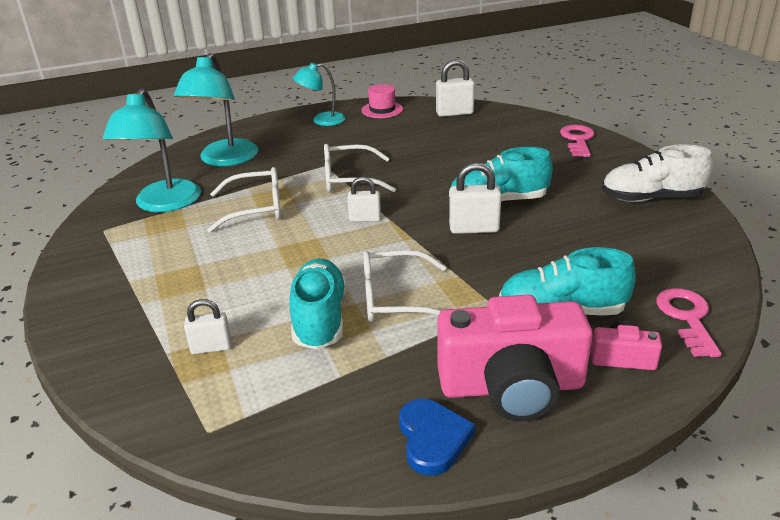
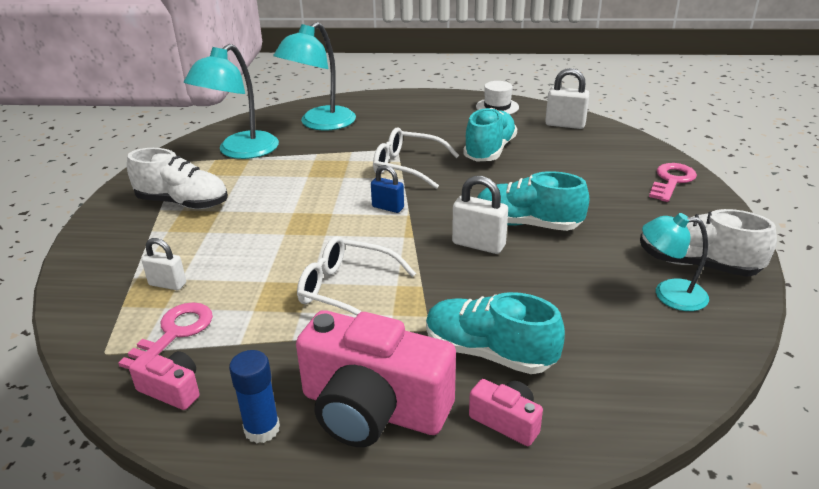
camera: 25 degrees right, 0 degrees up
(149, 268) = (183, 203): none -> white shoe
(256, 209) = (306, 174): white glasses -> none
(313, 438) = (172, 390): none -> pink camera
(320, 319) = (269, 287): turquoise shoe -> turquoise shoe (489, 151)
(321, 120) = (433, 106): turquoise lamp -> turquoise lamp (669, 294)
(365, 219) = (388, 207): white padlock -> blue padlock
(382, 110) = (497, 107): pink hat -> white hat
(432, 438) = (262, 429): blue heart -> blue glue stick
(687, 318) = (616, 405): pink key -> pink key (174, 333)

